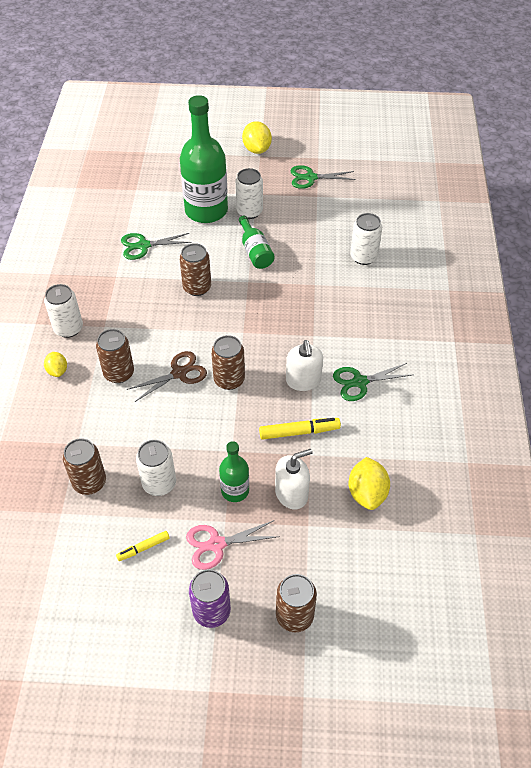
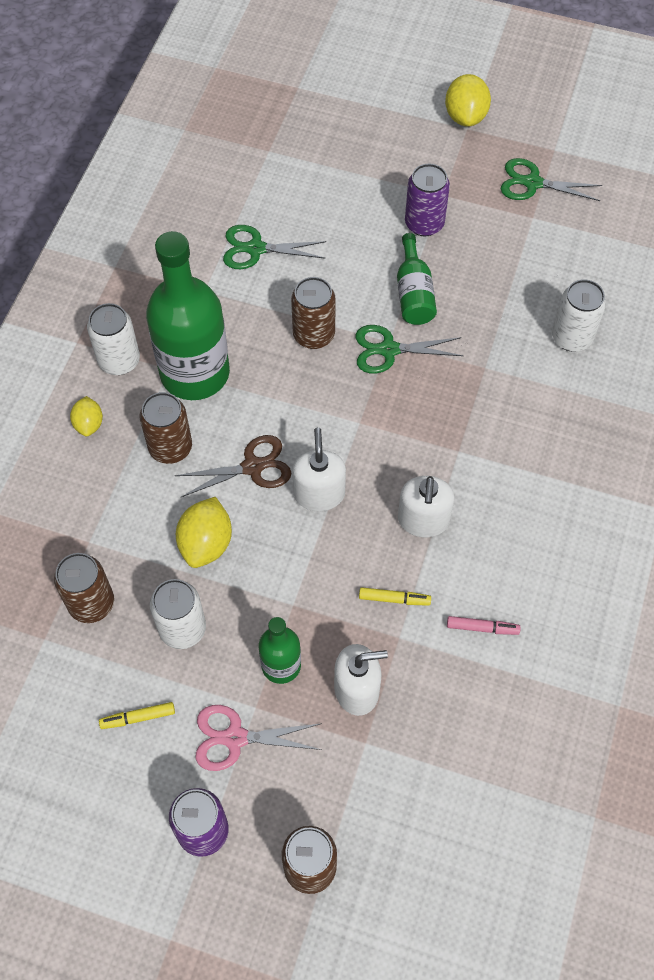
camera: 15 degrees right, 10 degrees up
(206, 210) = (361, 208): green bottle -> green bottle (195, 373)
(229, 380) = (319, 494): brown can -> white soap dispenser
(249, 212) = (424, 224): white can -> purple can
(299, 432) = (394, 599): yellow marker -> yellow marker, size x0.62
(359, 382) = (503, 542): green scissors -> green scissors (388, 350)
(363, 436) = (482, 628): none -> pink marker
(367, 493) = (461, 716): yellow lemon -> yellow lemon (206, 543)

